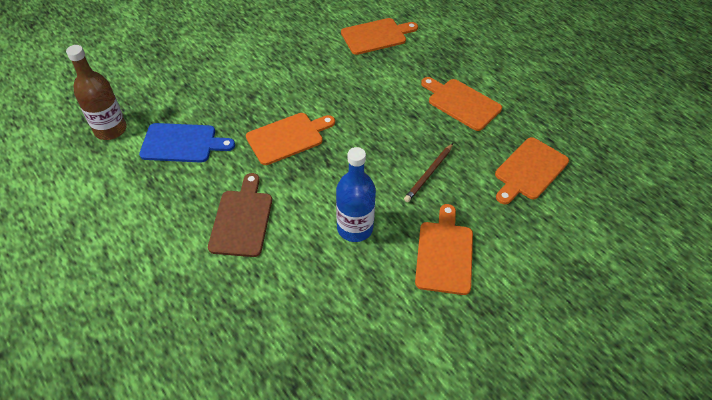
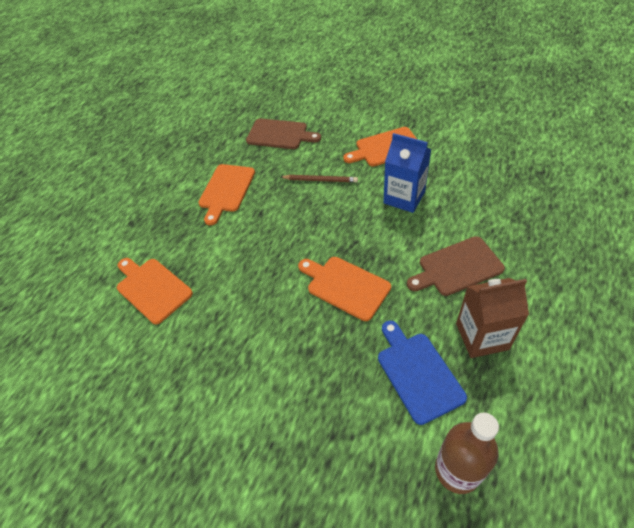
camera: 110 degrees left, 0 degrees up
(171, 196) = (482, 336): none -> brown carton
(355, 228) = (404, 197): blue bottle -> blue carton
(529, 170) = (280, 134): orange cutting board -> brown cutting board

